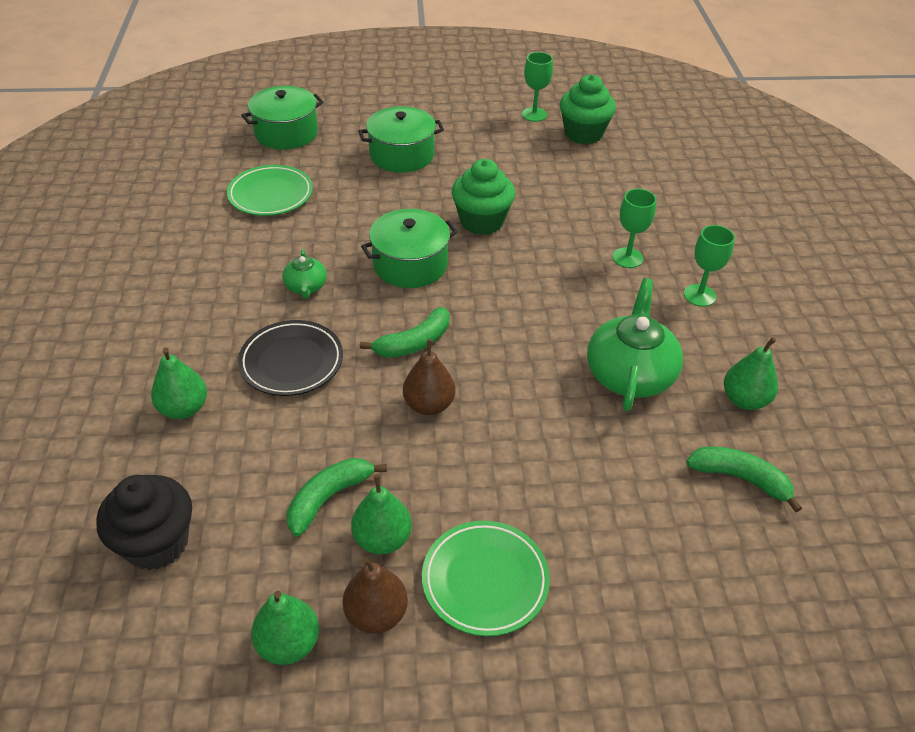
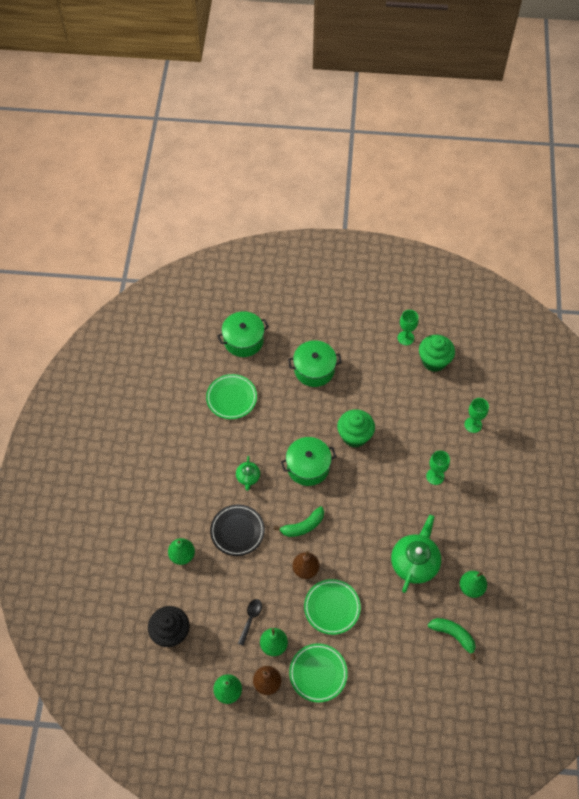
camera: 10 degrees right, 15 degrees up
(329, 498) = (250, 619): green banana -> black spoon
(491, 460) = (332, 607): none -> green plate
(699, 295) = (469, 511): green goblet -> green goblet (473, 425)

